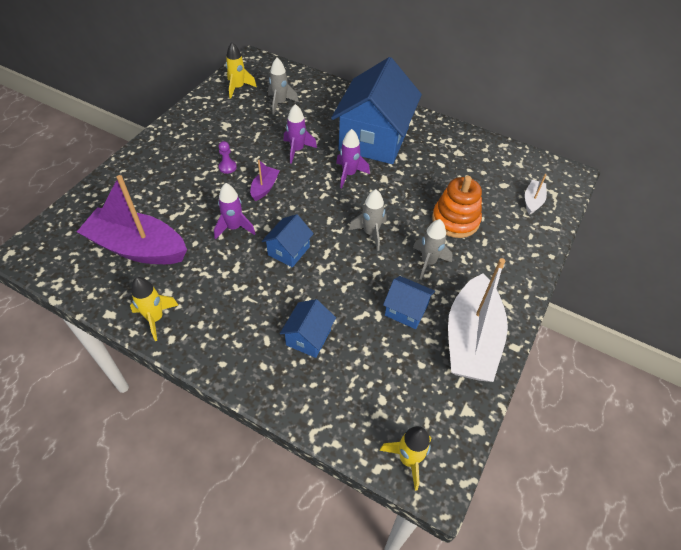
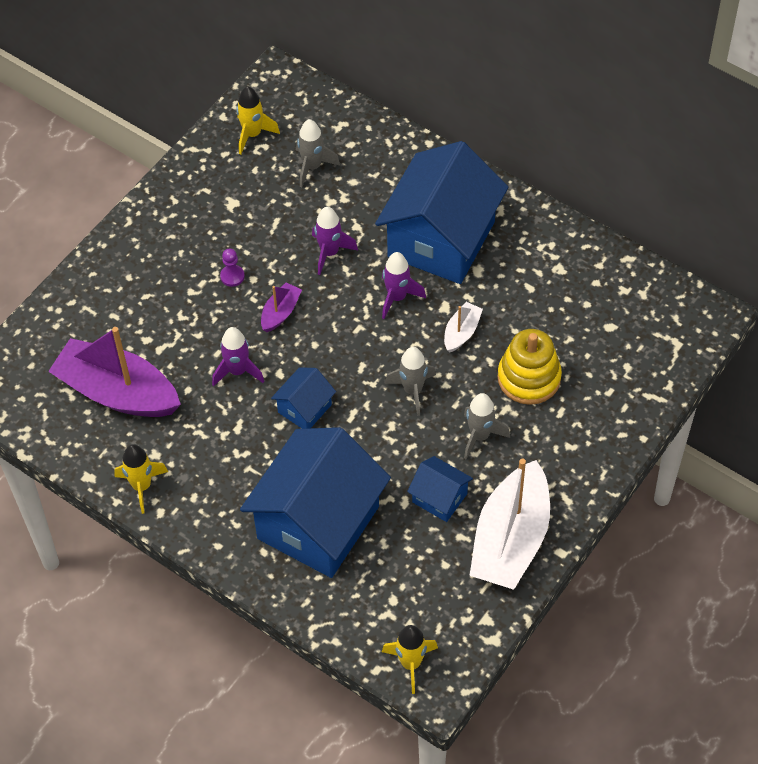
camera: 10 degrees right, 5 degrees up
(308, 337) = (318, 522): blue house -> blue house, size x2.24
(455, 220) = (529, 378): orange stacking toy -> yellow stacking toy
(532, 201) = (643, 355): white boat -> white boat (461, 332)

